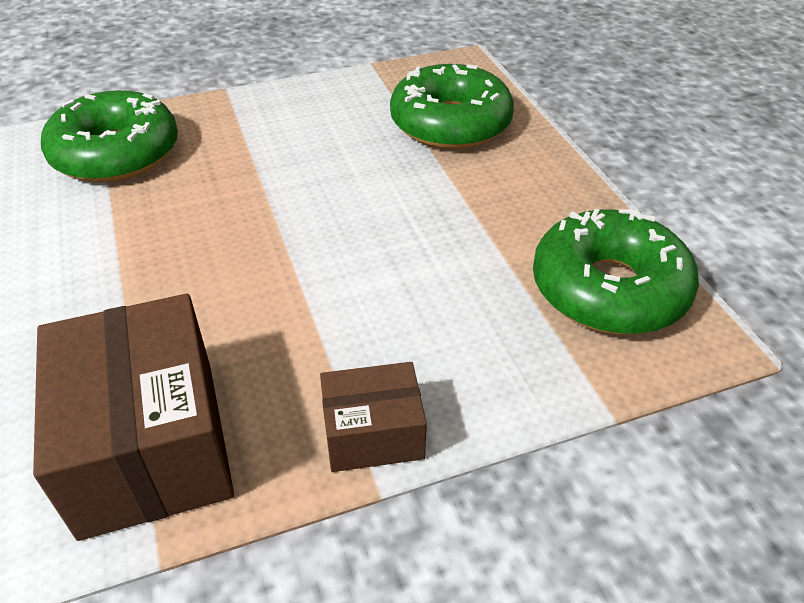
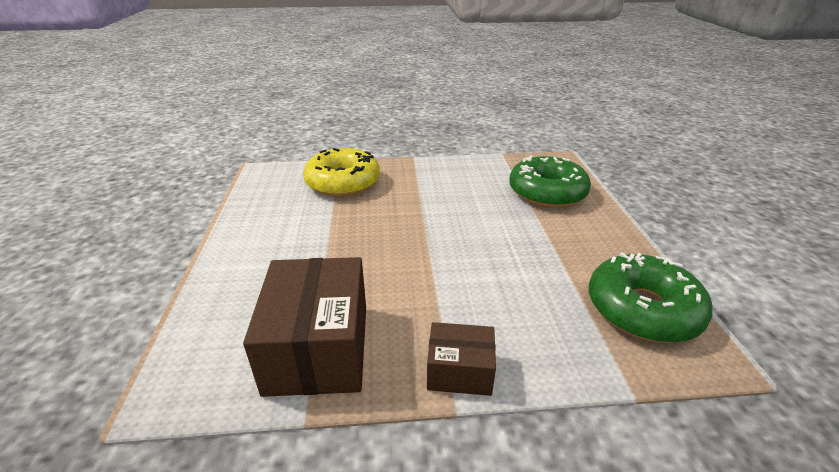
camera: 15 degrees right, 10 degrees down
(116, 154) = (343, 183): green donut -> yellow donut

